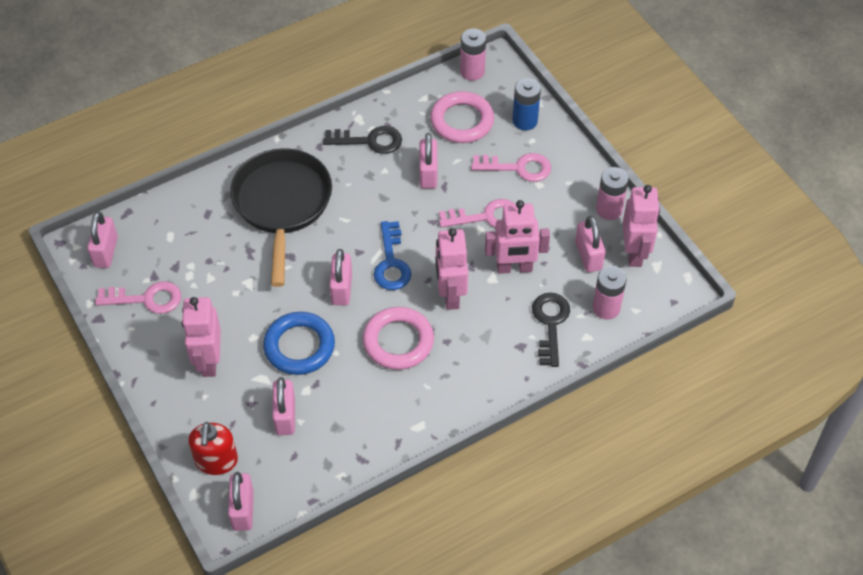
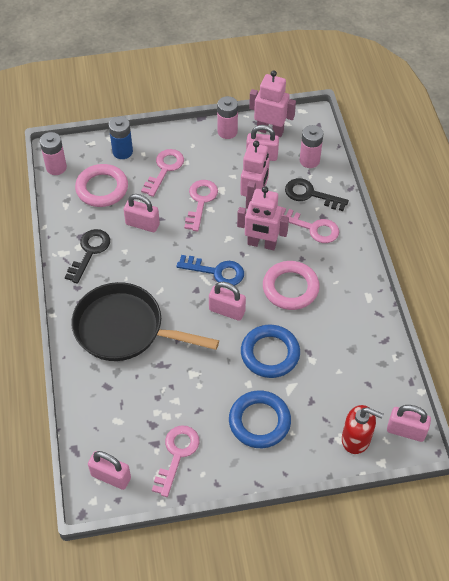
camera: 70 degrees left, 0 degrees up
(209, 361) = (259, 421): pink robot -> blue ring
(285, 416) = (331, 380): pink padlock -> none
(498, 340) = (312, 228): none -> pink key

